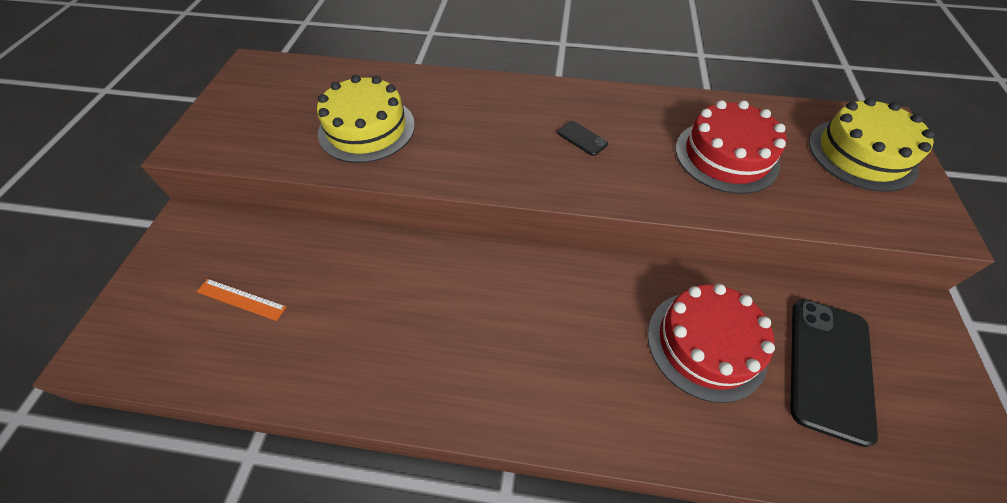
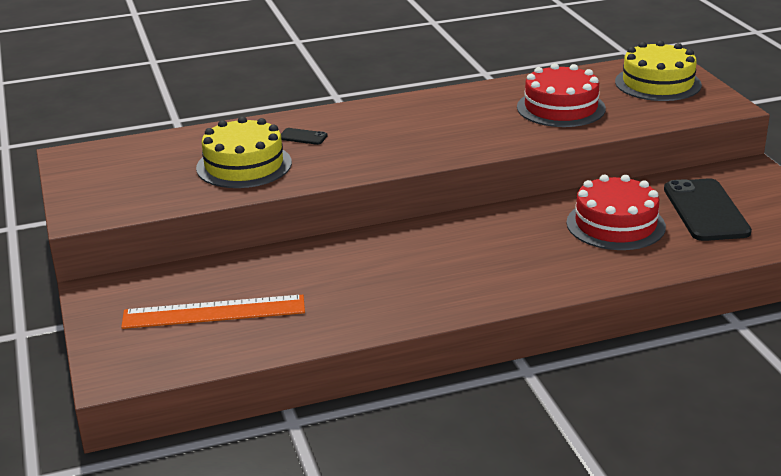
camera: 25 degrees left, 25 degrees down
(241, 299) = (214, 312): orange ruler -> orange ruler, size x1.90
(582, 138) = (440, 125): black phone -> black phone (303, 137)

